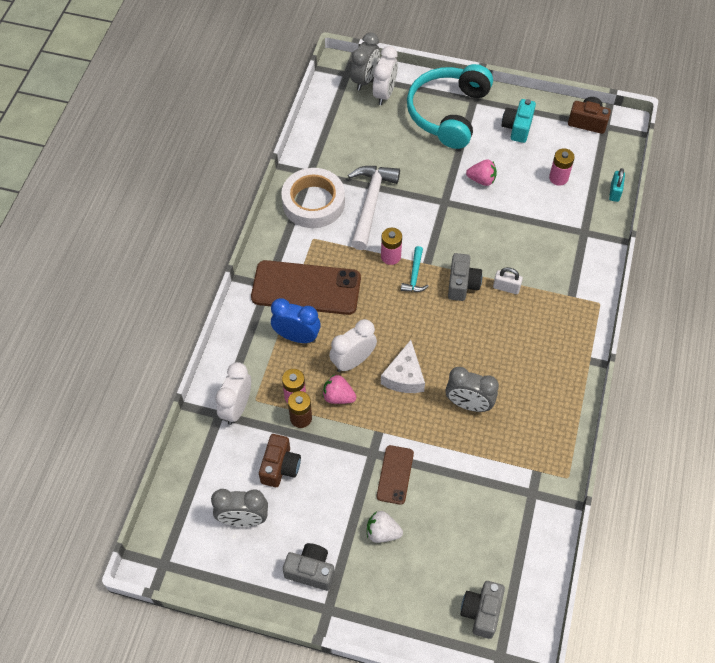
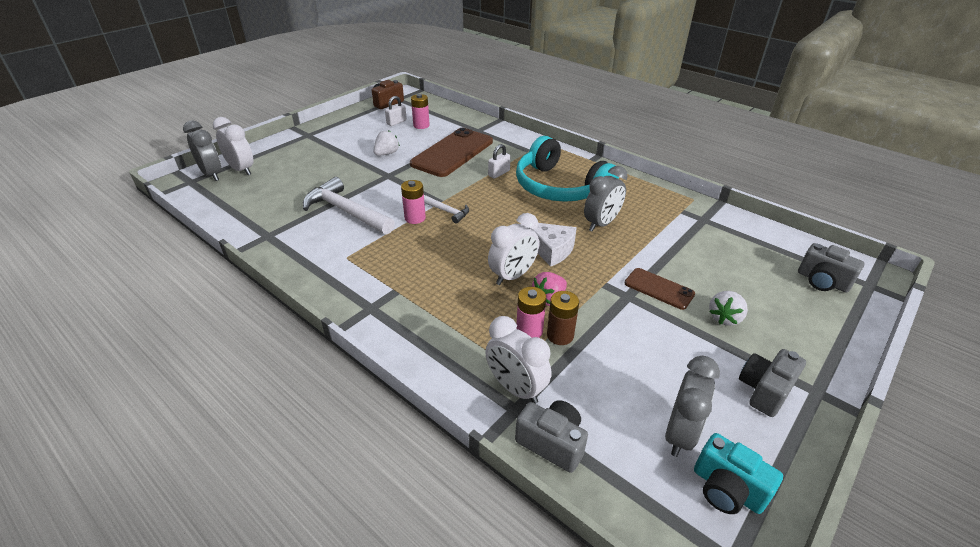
camera: 65 degrees left, 20 degrees down
(280, 467) = (616, 373): brown camera -> none
(297, 336) = (454, 306): blue clock -> none
(306, 288) = (400, 280): brown phone -> brown phone (452, 153)
(313, 202) = (305, 244): white tape -> none
(353, 361) = (513, 276): white clock -> white clock turned 120 degrees counterclockwise
(414, 275) = (447, 211): turquoise hammer -> white hammer
(447, 113) = (304, 148): turquoise headphones -> turquoise headphones (559, 187)
(462, 284) = (478, 191): grey camera -> grey camera (552, 443)
(481, 180) = (386, 153): pink strawberry -> white strawberry
(517, 127) = (357, 126): turquoise camera -> turquoise camera (727, 489)
(550, 154) = (396, 122): none -> white padlock
(614, 192) = (456, 111): turquoise padlock -> none

